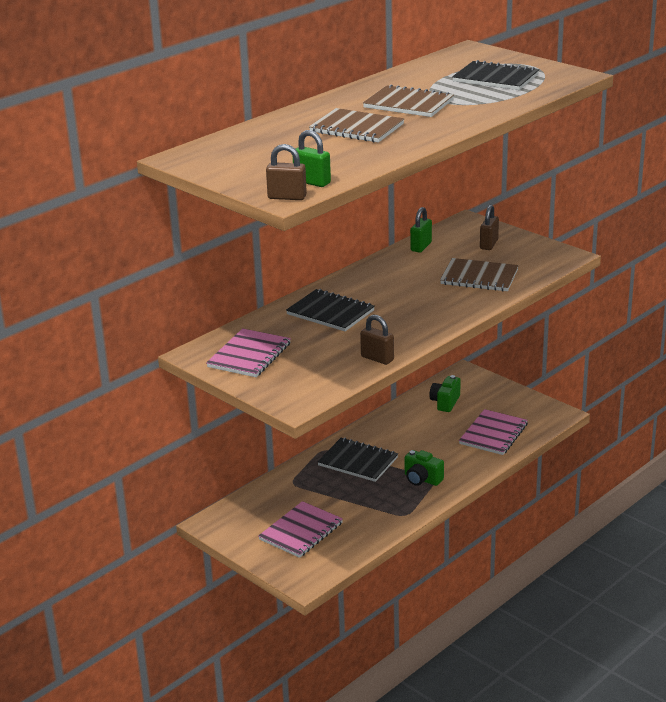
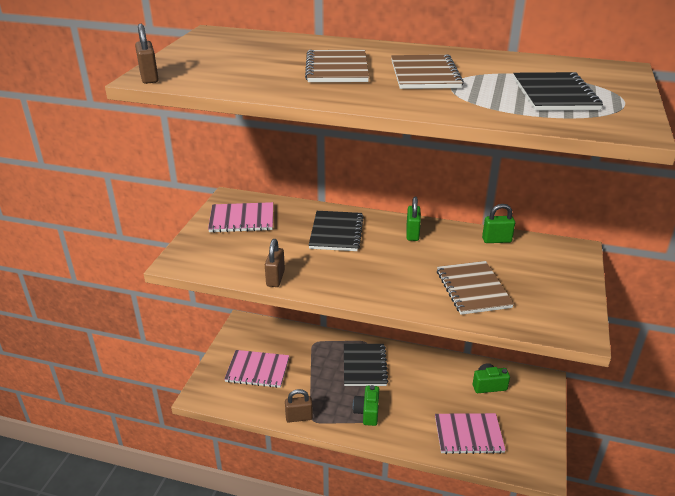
camera: 60 degrees right, 5 degrees up
(312, 182) = (190, 79): green padlock -> green padlock (412, 234)
(489, 244) = (545, 275): brown padlock -> brown padlock (299, 417)

